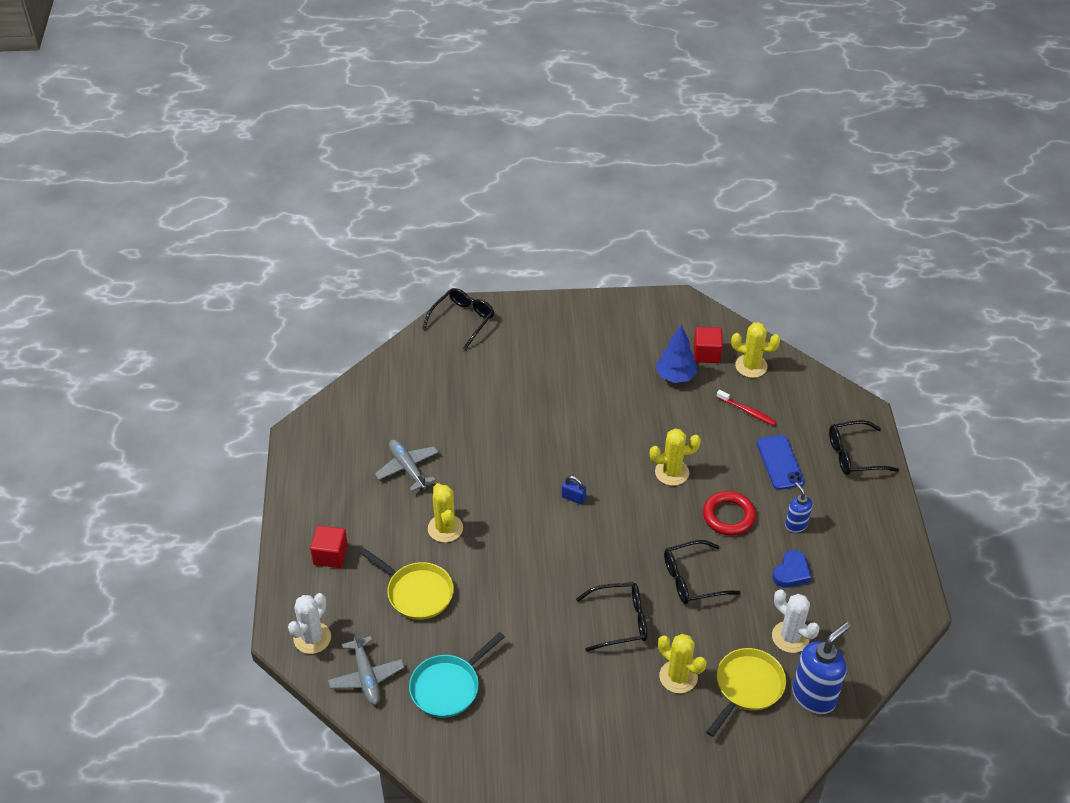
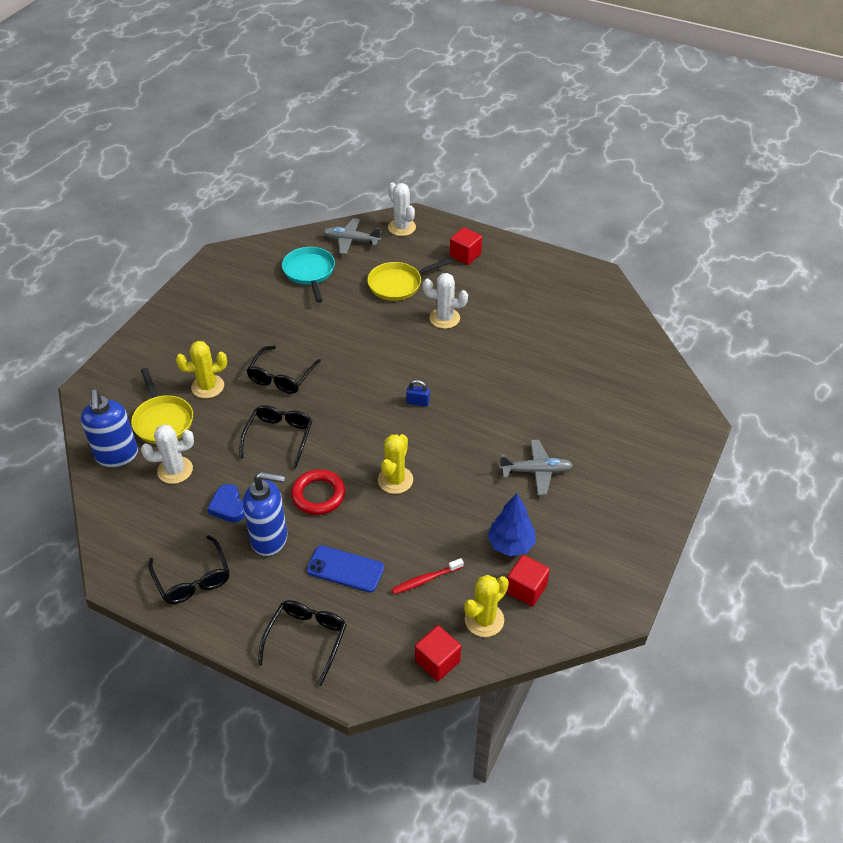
camera: 120 degrees right, 0 degrees up
(407, 468) = (521, 319): grey plane -> grey plane (536, 471)
(445, 528) = (444, 318): yellow cactus -> white cactus
(462, 320) = (683, 417): black glasses -> black glasses (192, 578)
(573, 498) = (418, 402): blue padlock -> blue padlock turned 45 degrees clockwise
(796, 525) = (270, 539): blue soap dispenser -> blue soap dispenser, size x1.80
(804, 377) = (437, 661): none -> red cube

